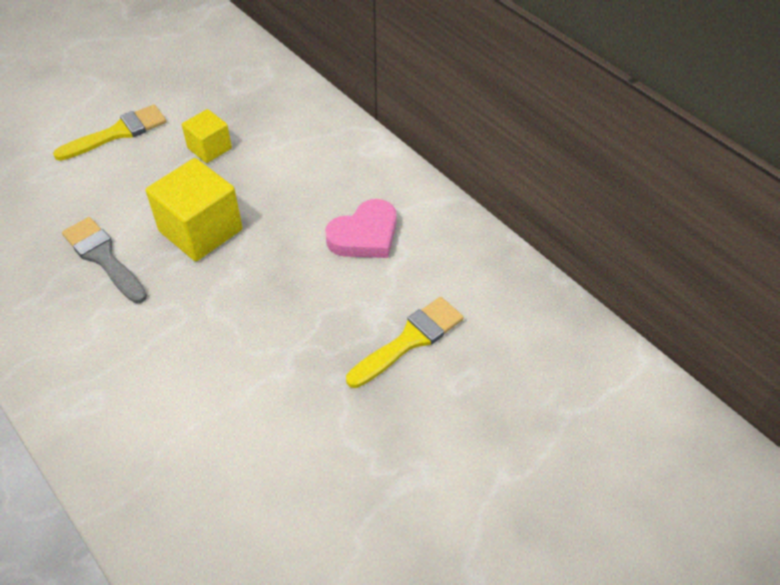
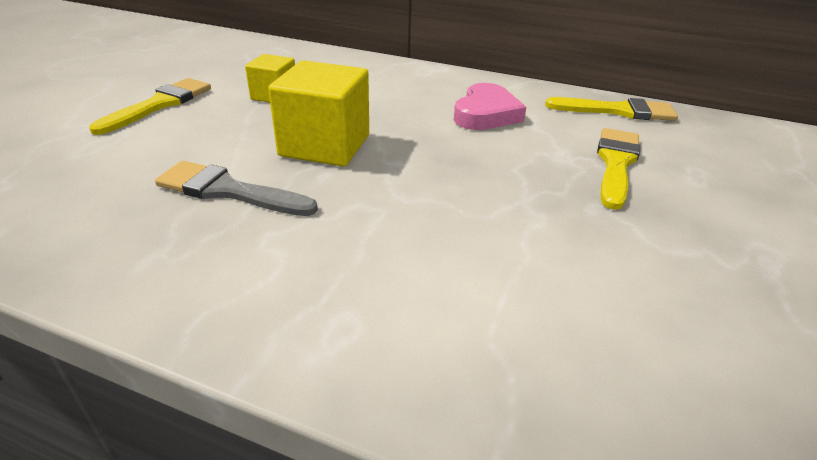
camera: 30 degrees left, 15 degrees down
(495, 275) = (618, 111): none -> yellow brush

